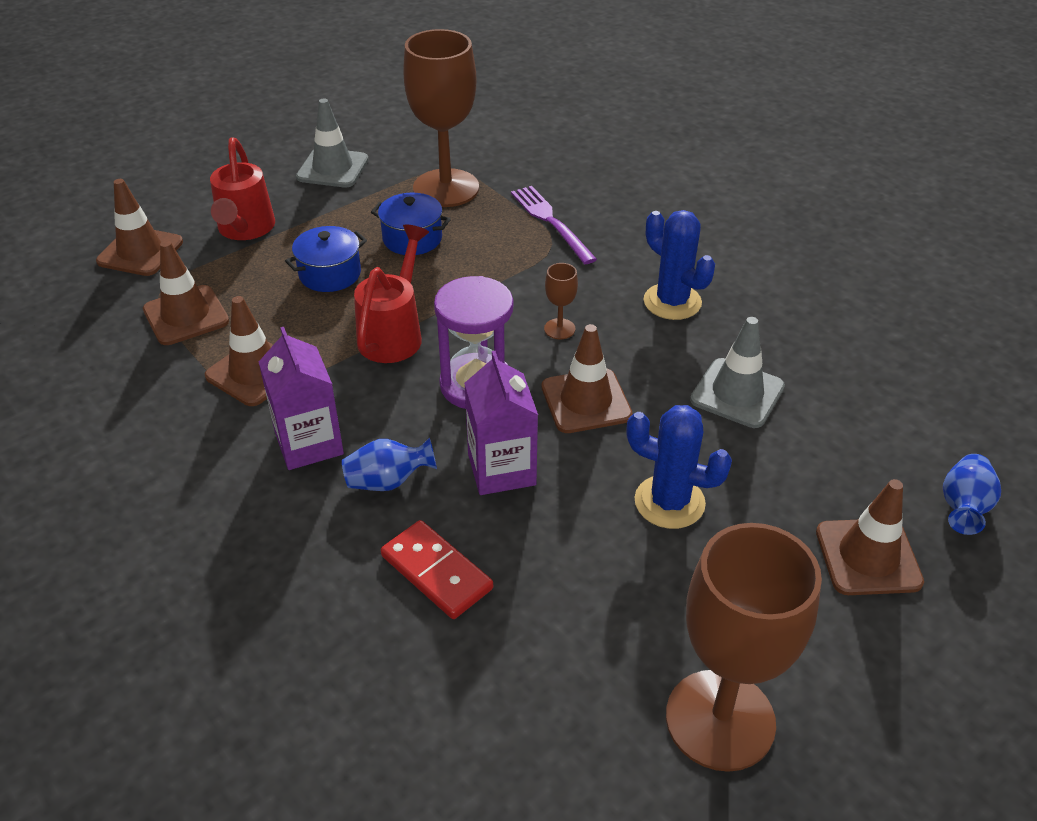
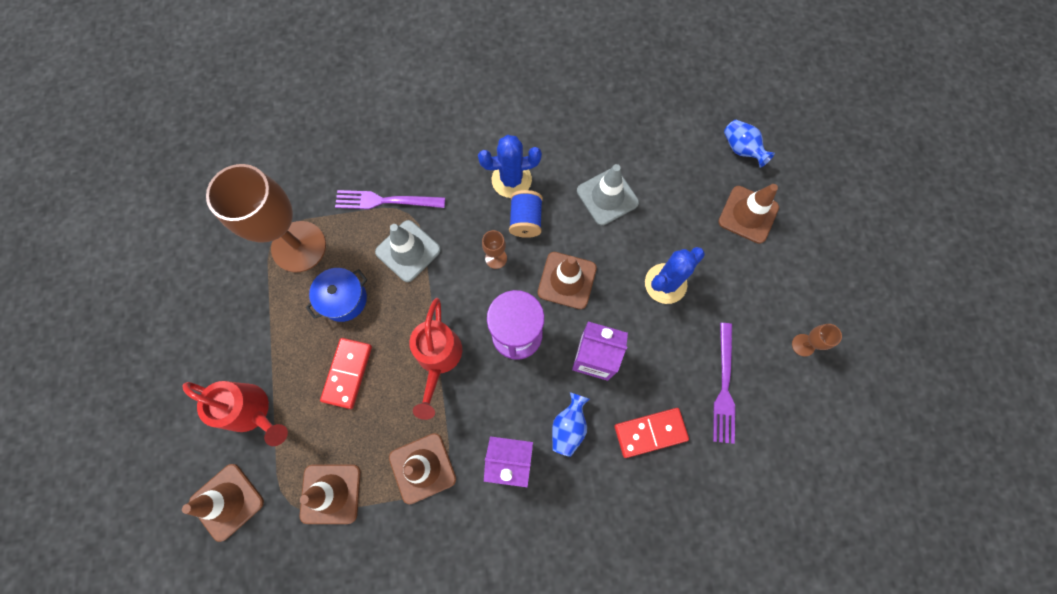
camera: 60 degrees left, 30 degrees up
(330, 274) = (347, 373): blue pot -> red domino
(333, 168) = (215, 313): grey traffic cone -> grey traffic cone (408, 251)
(394, 333) = (438, 360): red watering can -> red watering can turned 135 degrees counterclockwise
(568, 635) = (724, 386): none -> purple fork
(632, 334) = (525, 220): none -> blue spool
(720, 720) = (803, 345): brown goblet -> brown goblet, size x0.40

